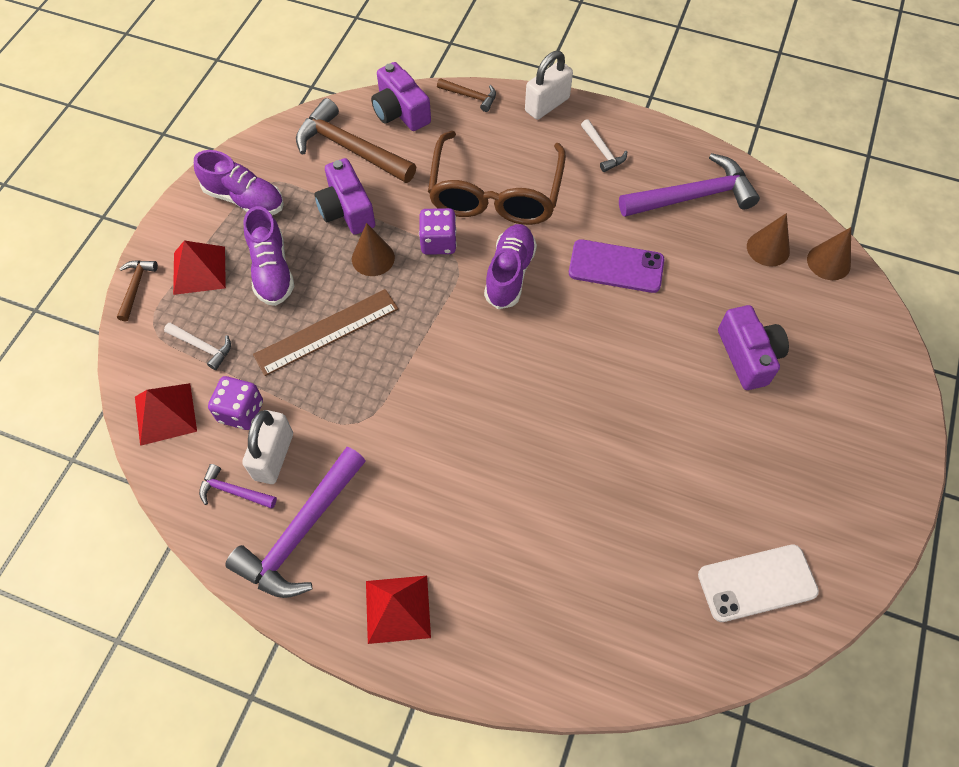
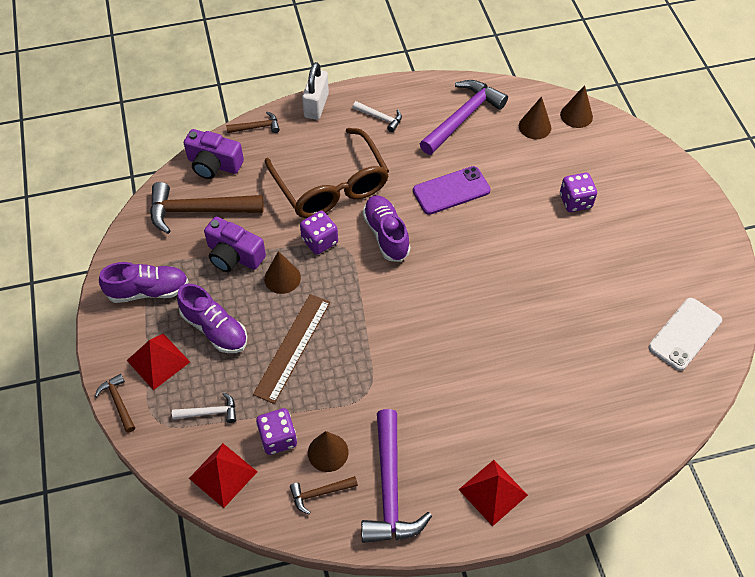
camera: 35 degrees left, 5 degrees down
(233, 491) = (320, 493): purple hammer -> brown hammer
(274, 456) = (328, 452): white padlock -> brown cone
(748, 356) = (575, 201): purple camera -> purple dice

